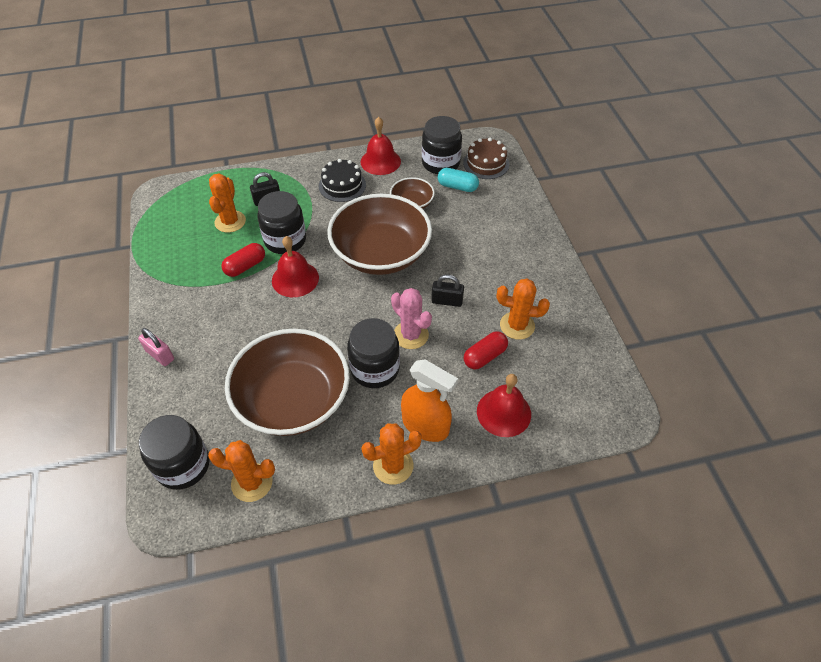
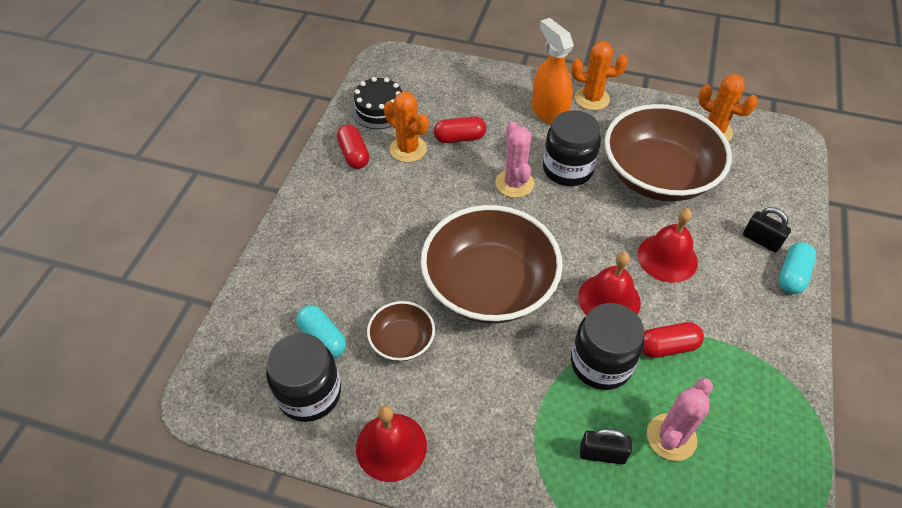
camera: 150 degrees left, 0 degrees up
(160, 355) = (792, 275): pink padlock -> turquoise capsule
(183, 465) = (773, 165): black jar -> none
(230, 222) = (671, 437): orange cactus -> pink cactus
(342, 185) = (477, 425): black cake -> black cake (379, 109)
(447, 301) = (455, 199): black padlock -> black padlock (761, 240)
(486, 163) = (251, 359): brown cake -> none
(503, 412) = (478, 95): red bell -> red bell (667, 258)
(553, 301) = (354, 154): none -> red capsule

